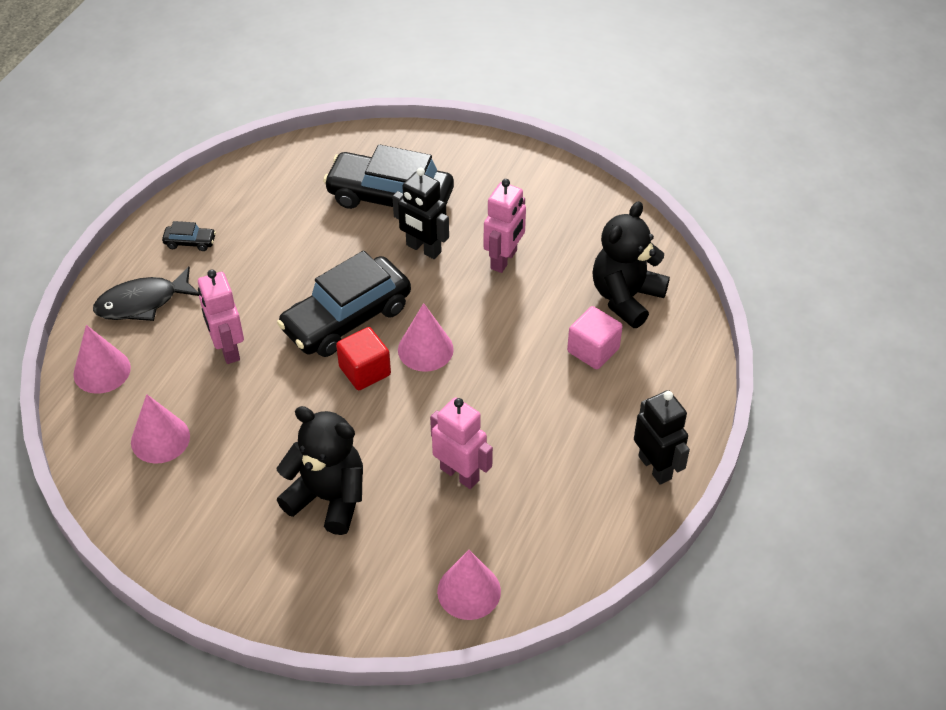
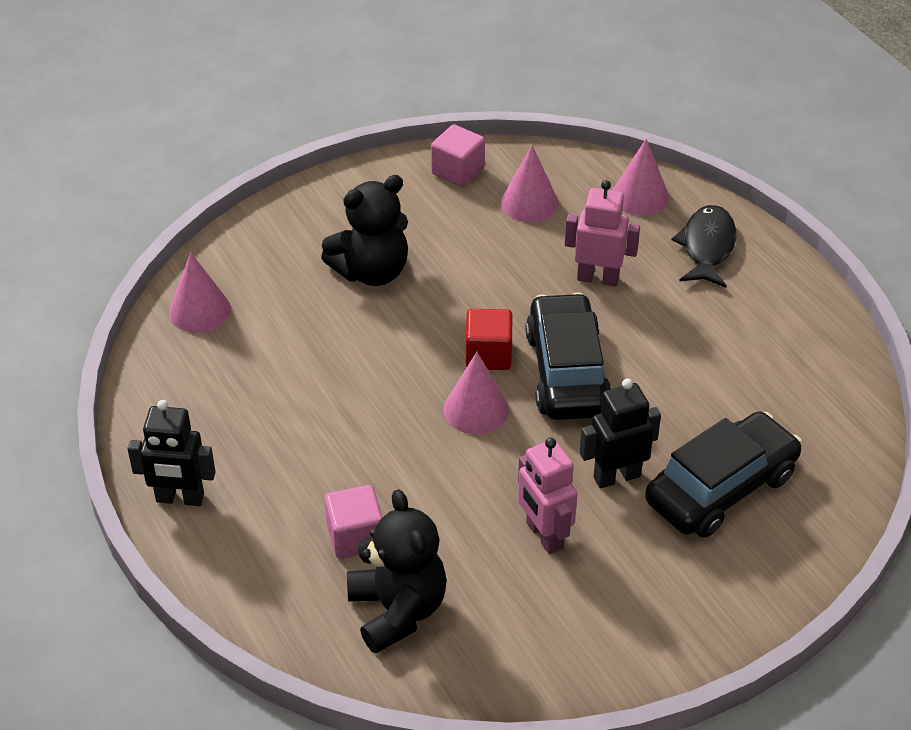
camera: 125 degrees right, 5 degrees down
(148, 514) = (458, 171): none -> pink cube
(190, 242) = (769, 307): black car -> none
(460, 474) = (312, 361): pink robot -> none

